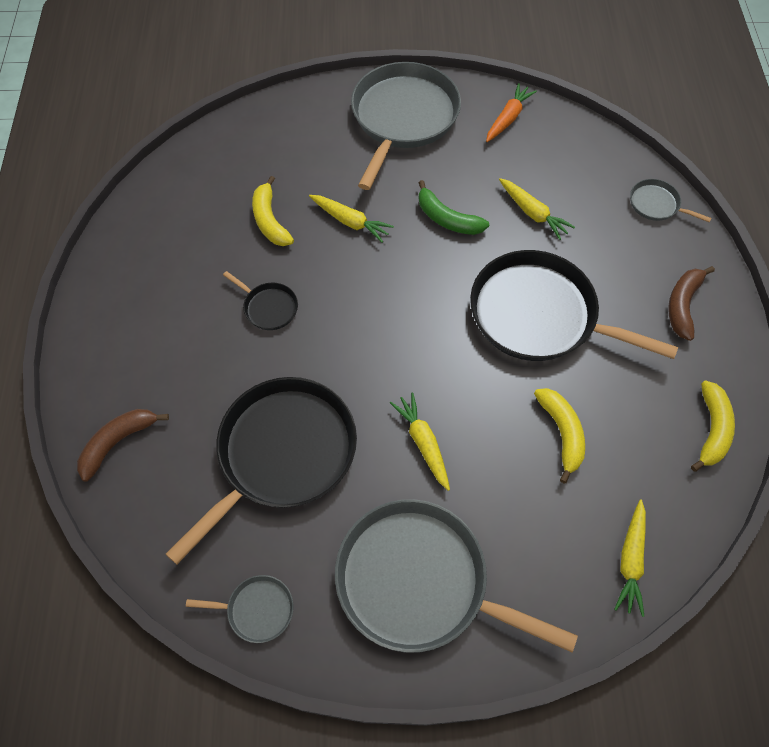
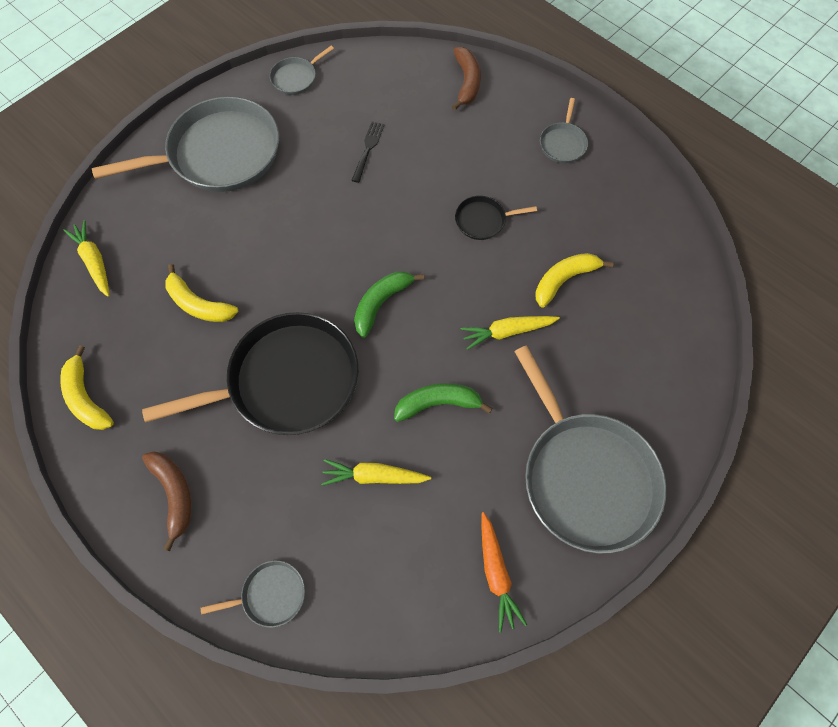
camera: 135 degrees right, 5 degrees up
(128, 313) = (563, 143): none -> grey pan
(270, 220) = (564, 280): yellow banana -> yellow banana turned 60 degrees counterclockwise
(282, 454) = (368, 150): black pan -> black fork
(415, 312) = (381, 303): none -> green banana
(423, 442) = (288, 223): yellow carrot -> none

